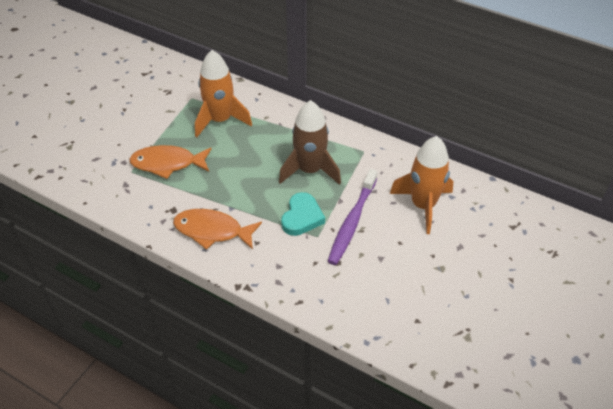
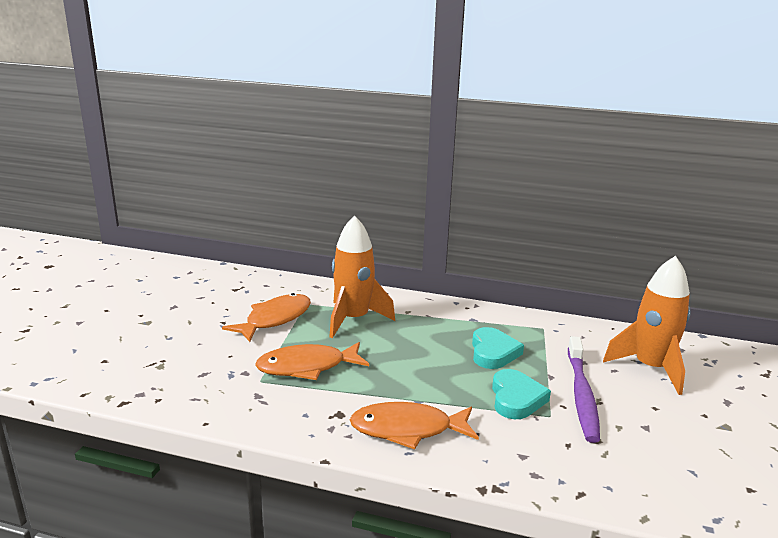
camera: 15 degrees left, 25 degrees down
(162, 111) = (275, 319): none -> orange fish
(310, 170) = (493, 352): brown rocket -> turquoise heart

